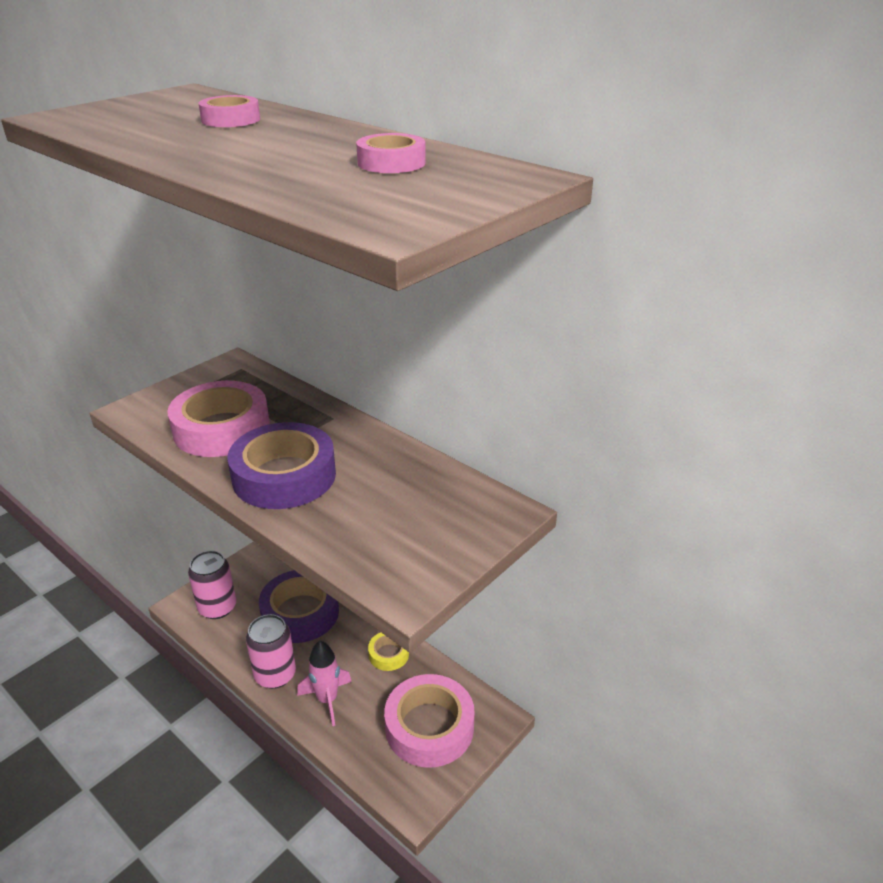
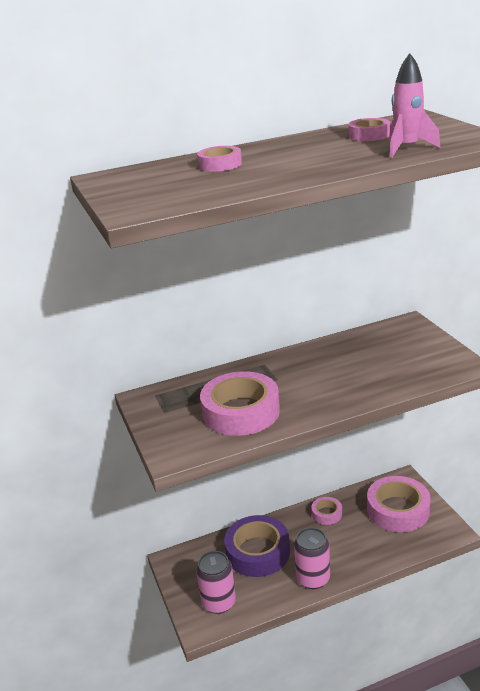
camera: 60 degrees left, 5 degrees down
(284, 476) = (323, 391): purple tape -> none
(327, 700) = (351, 554): pink rocket -> pink rocket (406, 148)
(388, 654) = (326, 514): yellow tape -> pink tape

